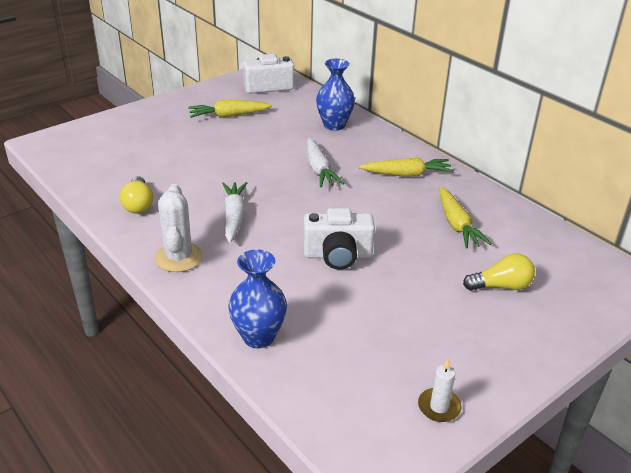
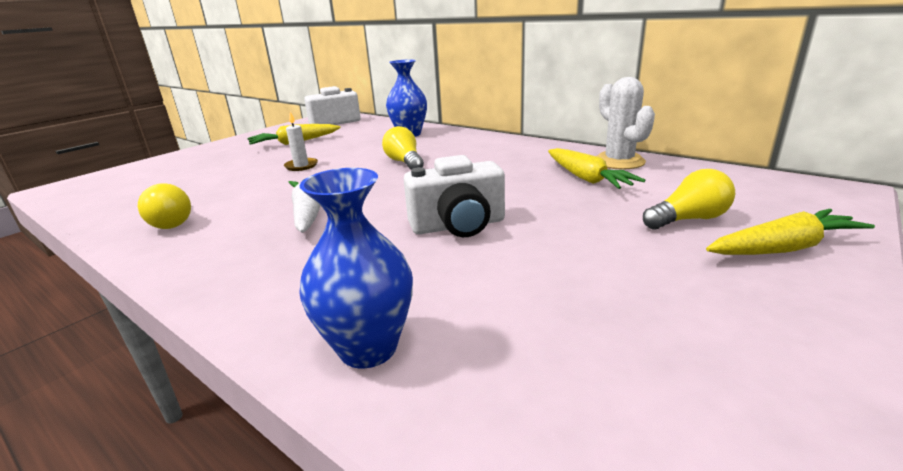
camera: 10 degrees left, 10 degrees down
(178, 257) = (226, 265): white cactus -> white cactus (619, 161)
(319, 170) = (404, 162): white carrot -> yellow light bulb
(407, 174) = (503, 152): yellow carrot -> yellow carrot (783, 248)
(439, 407) = (759, 401): white candle -> white candle (301, 166)

